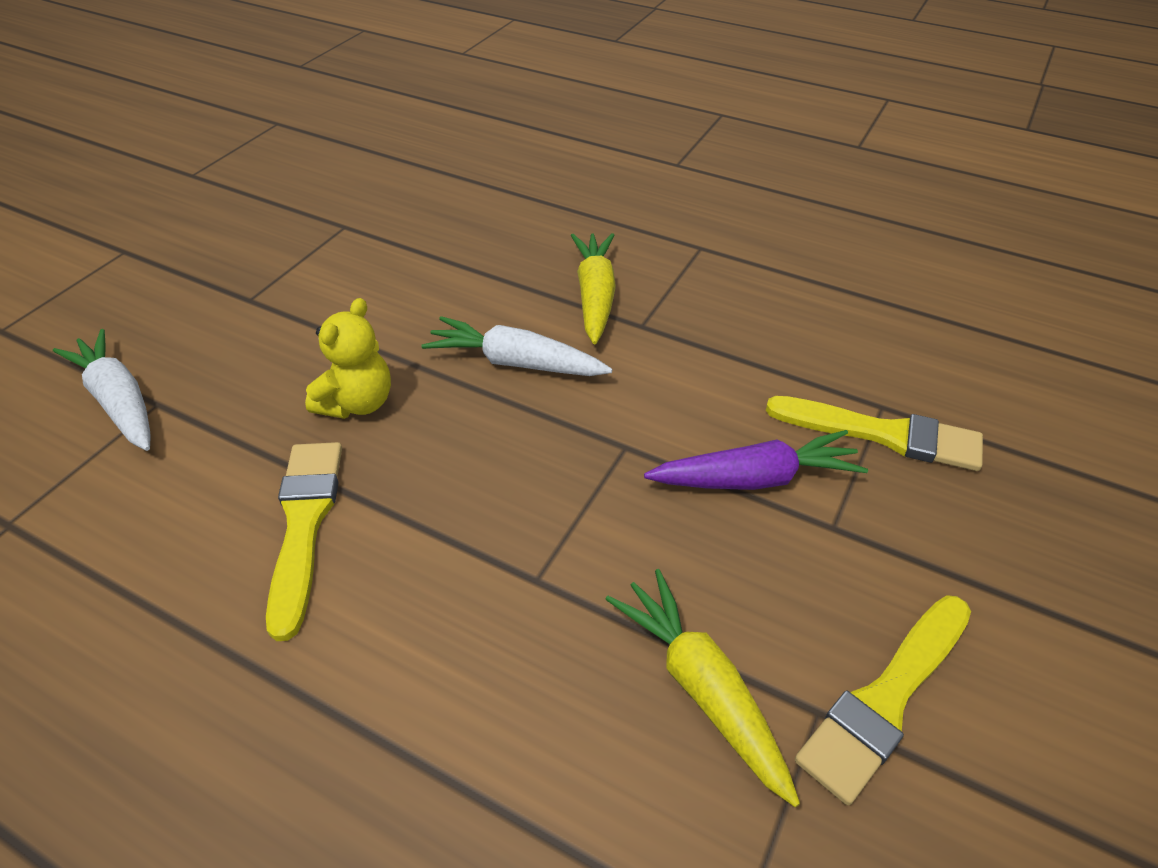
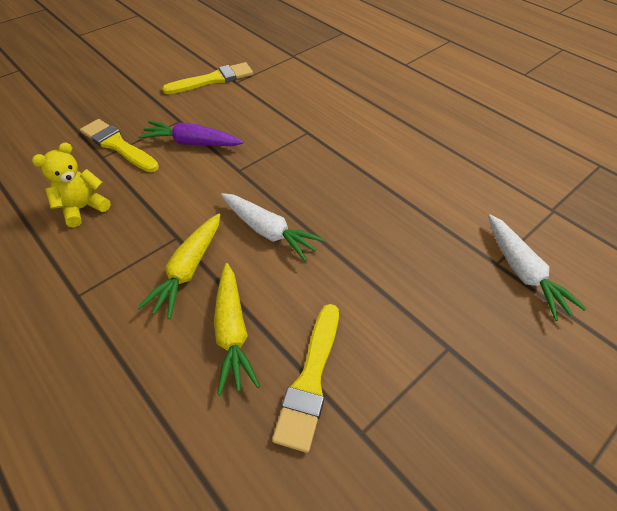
camera: 160 degrees left, 5 degrees up
(304, 524) = (402, 174): yellow brush -> yellow brush (310, 380)
(357, 403) = (370, 230): yellow teddy bear -> yellow teddy bear (83, 208)
(702, 689) = (267, 93): yellow carrot -> yellow carrot (232, 332)

